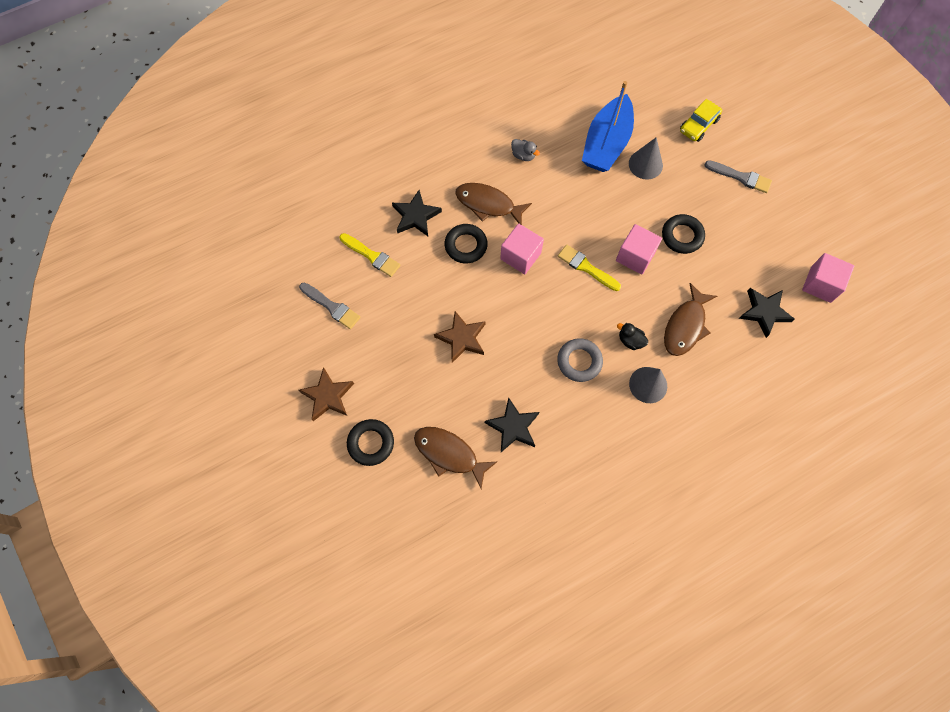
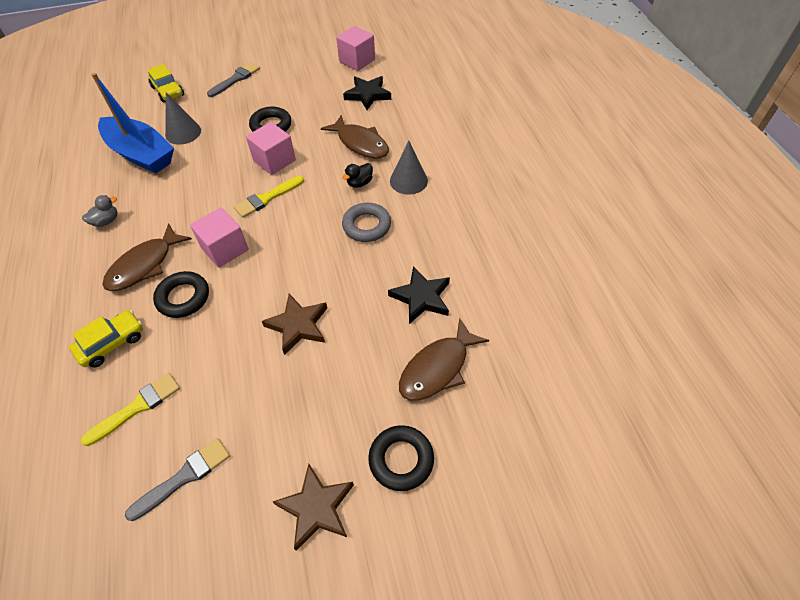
camera: 75 degrees left, 15 degrees down
(415, 216) = (112, 343): black star -> yellow car

